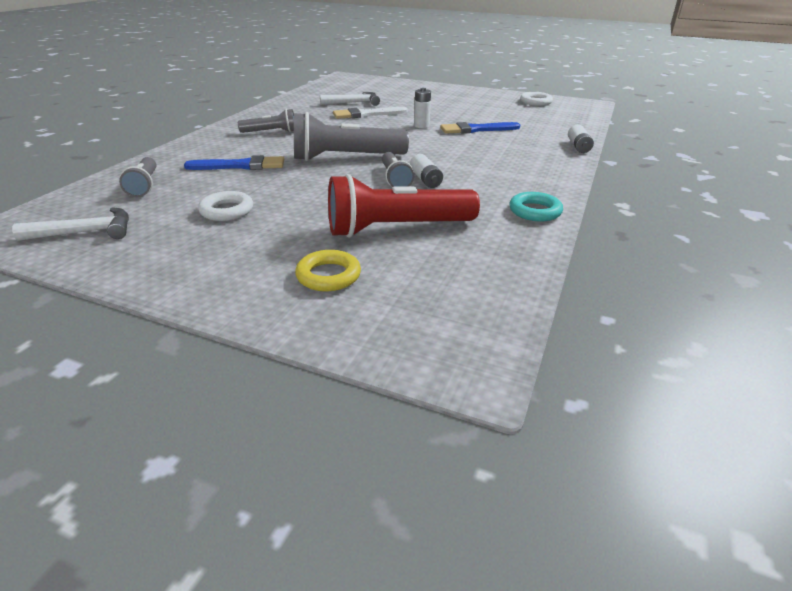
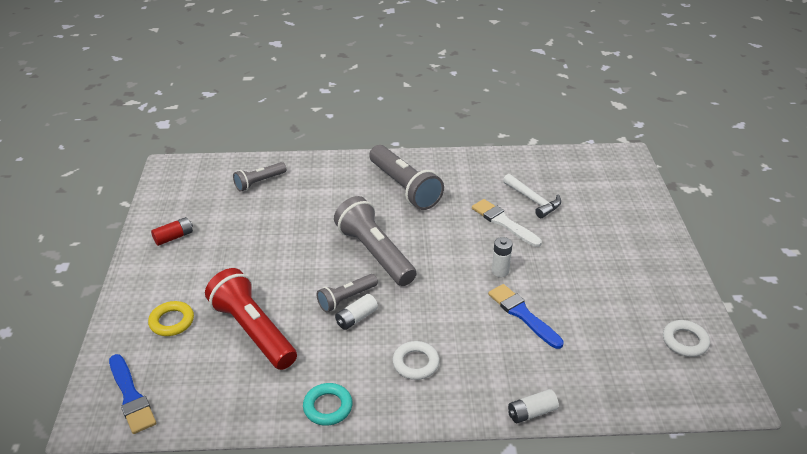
camera: 65 degrees right, 5 degrees up
(86, 232) = (184, 197): white hammer -> none
(159, 251) = (174, 237): none -> red battery
(227, 211) = (240, 237): white ring -> white ring (415, 363)
(241, 166) = (320, 206): blue brush -> blue brush (131, 397)
(271, 132) = (404, 188): grey flashlight -> grey flashlight, size x1.81

